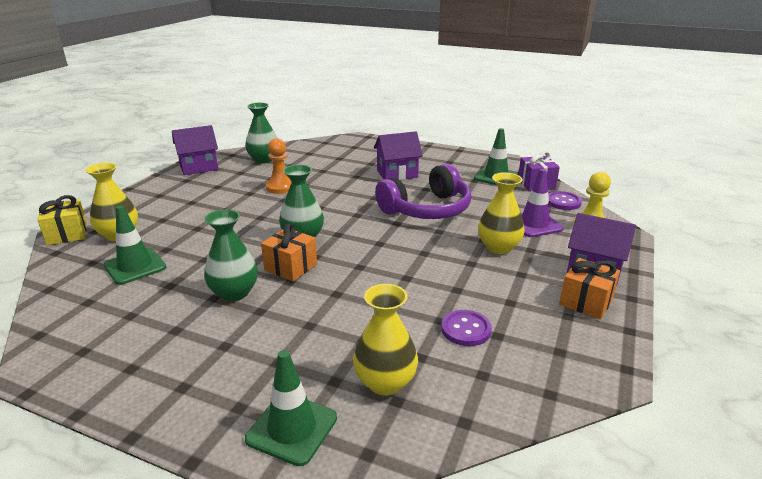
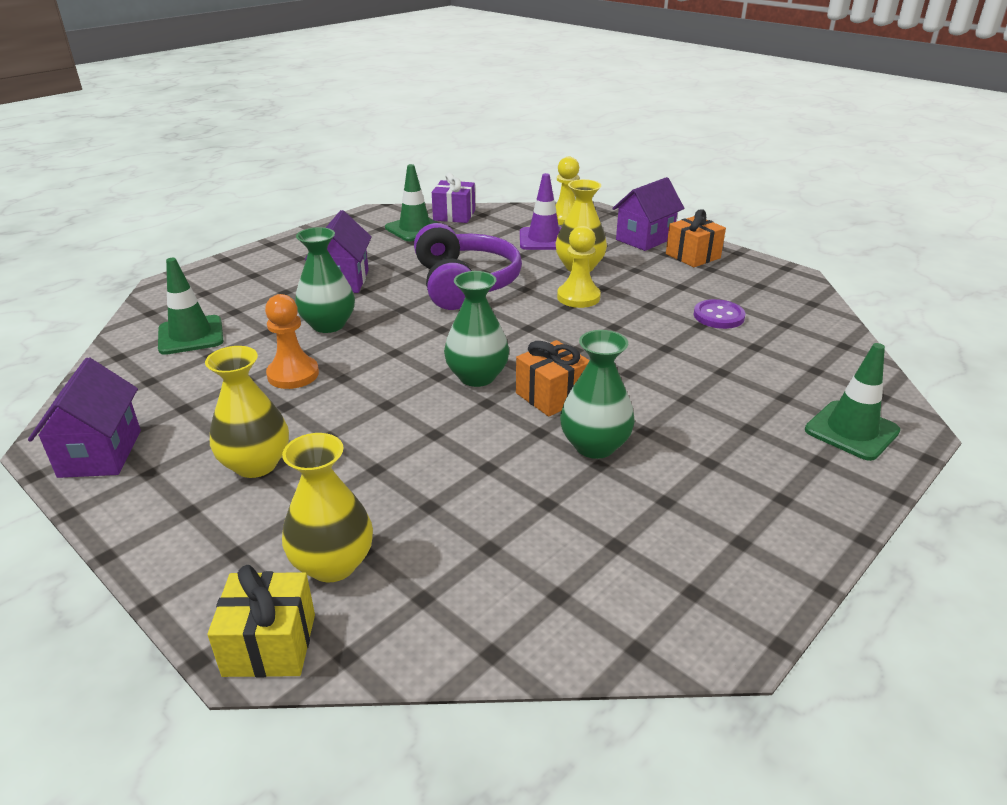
camera: 70 degrees left, 5 degrees up
(135, 266) = (469, 541): green traffic cone -> green traffic cone (191, 335)
(264, 159) = (153, 377): green vase -> green vase (328, 325)
(385, 382) = (790, 371): yellow vase -> yellow vase (256, 464)
(443, 255) = (578, 297): none -> yellow pawn
(563, 202) = (507, 215): purple button -> none

